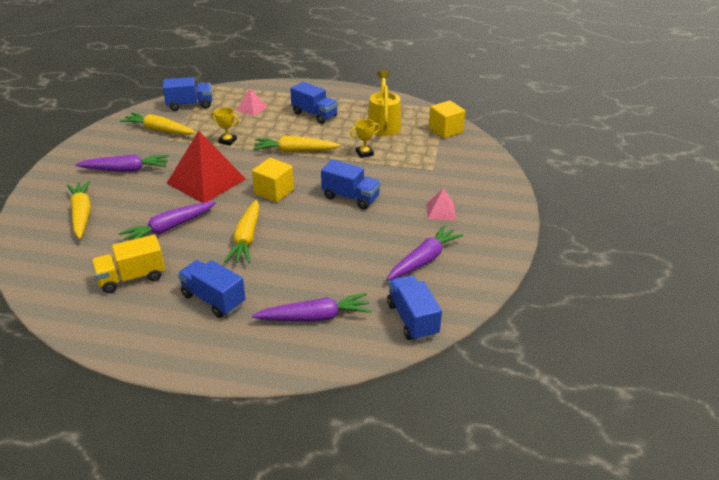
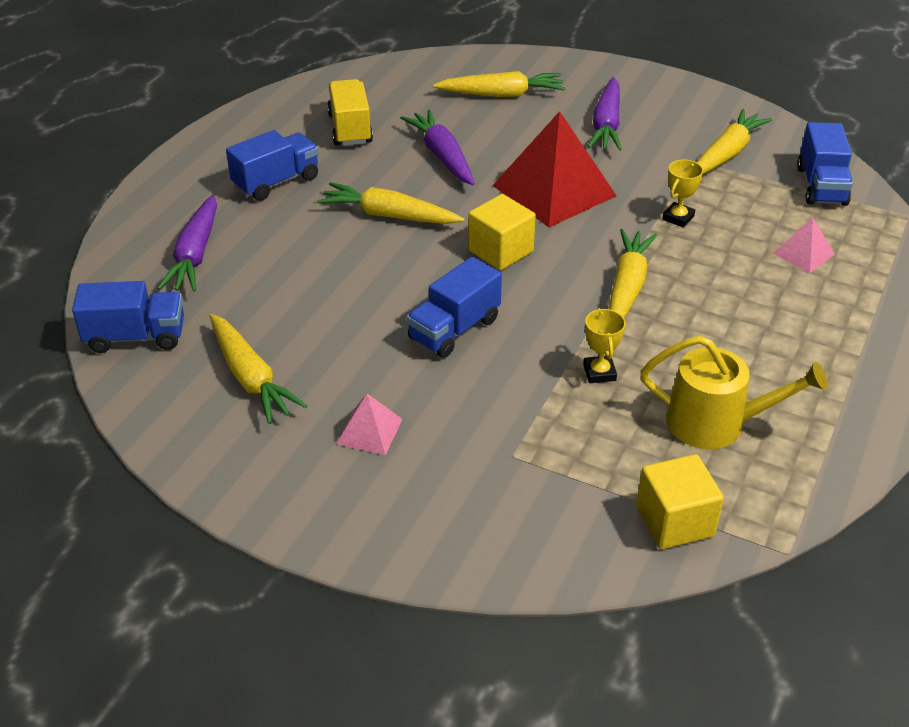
camera: 105 degrees right, 5 degrees up
(314, 115) = (771, 330): blue truck -> none
(424, 260) = (251, 378): purple carrot -> yellow carrot

